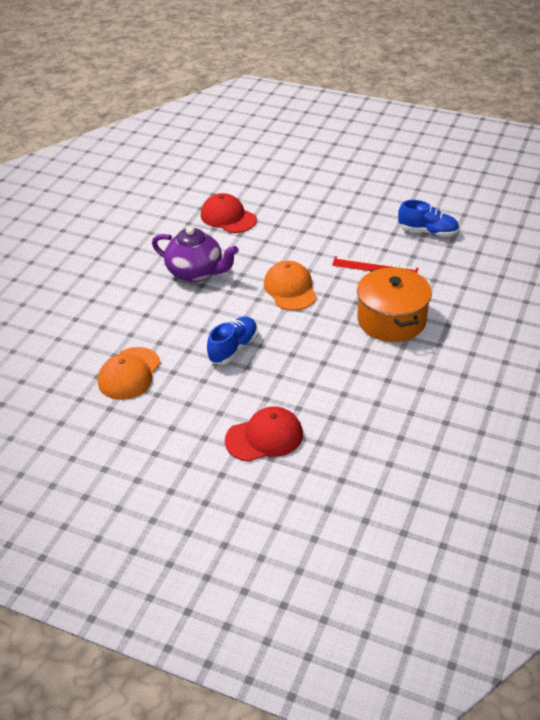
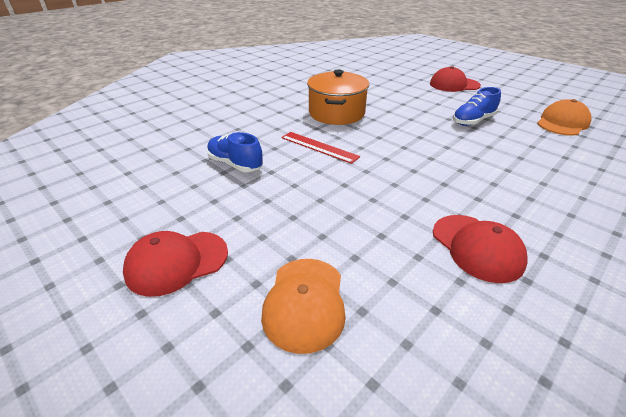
camera: 160 degrees left, 5 degrees down
(196, 272) = (517, 182): purple teapot -> none
(290, 289) = (412, 147): orange cap -> orange cap (305, 303)
(390, 171) = (177, 262): none -> red cap

